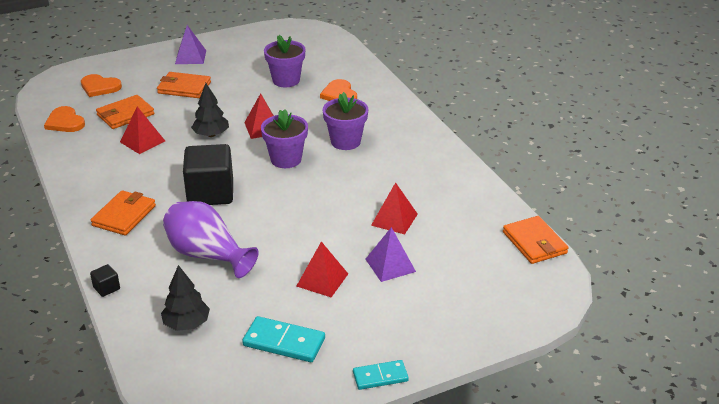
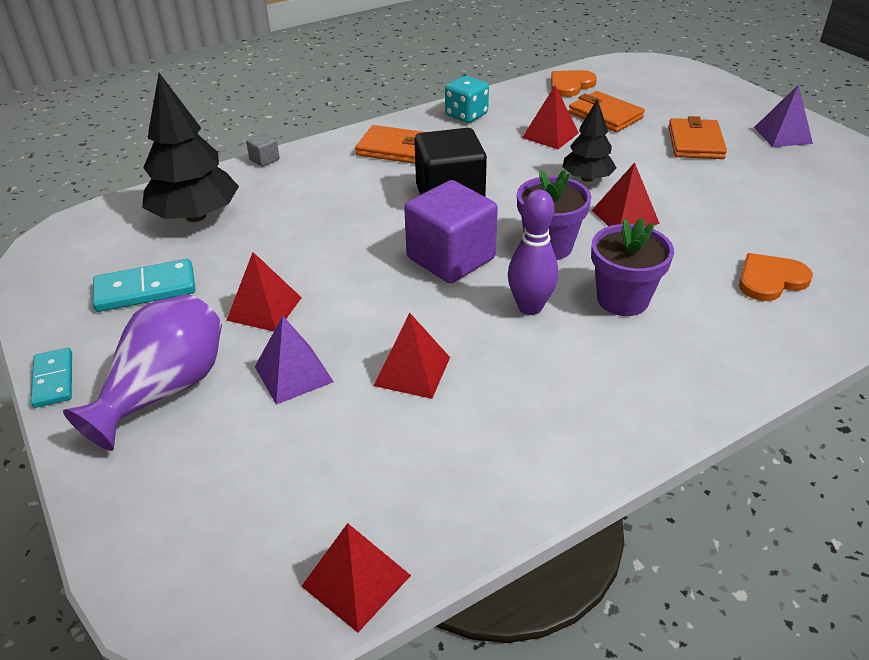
camera: 85 degrees right, 5 degrees up
(87, 176) = (466, 115): none -> turquoise dice
(100, 87) = (659, 90): orange heart -> none
(106, 288) = (264, 160): black cube -> grey cube
(186, 324) = (196, 216): black tree -> black tree, size x1.67
(207, 255) = (320, 212): purple vase -> purple vase (165, 391)
(284, 342) = (145, 289): turquoise domino -> turquoise domino turned 60 degrees clockwise
(286, 80) = (777, 221): purple flower pot -> none
(287, 198) = (451, 258): none -> purple cube
(345, 173) = (530, 307): none -> purple bowling pin
(534, 243) = (356, 580): orange wallet -> red pyramid

